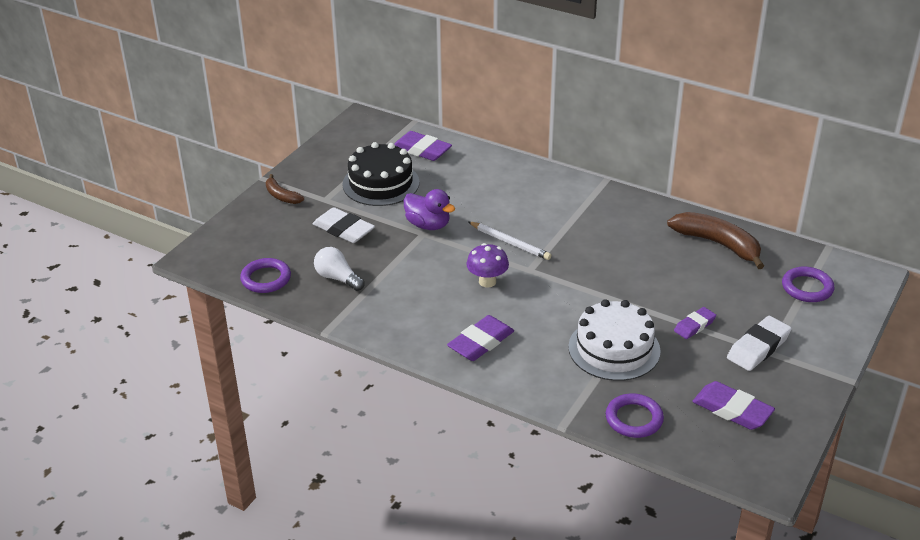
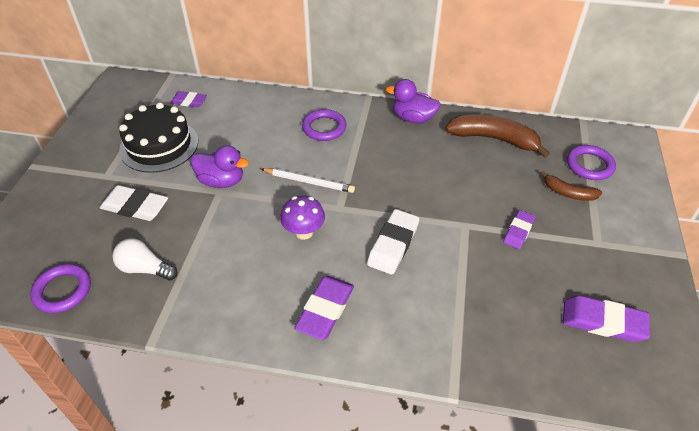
camera: 20 degrees left, 10 degrees up
(281, 196) = (57, 182): brown banana -> brown banana (568, 193)
(422, 150) = (189, 101): purple eraser -> purple eraser, size x0.63
(614, 349) = (459, 280): white cake -> none
(634, 419) = (519, 364): purple ring -> purple ring (324, 128)
(642, 208) = (413, 118): none -> purple duck
(758, 347) = (586, 240): white eraser -> white eraser (393, 244)

